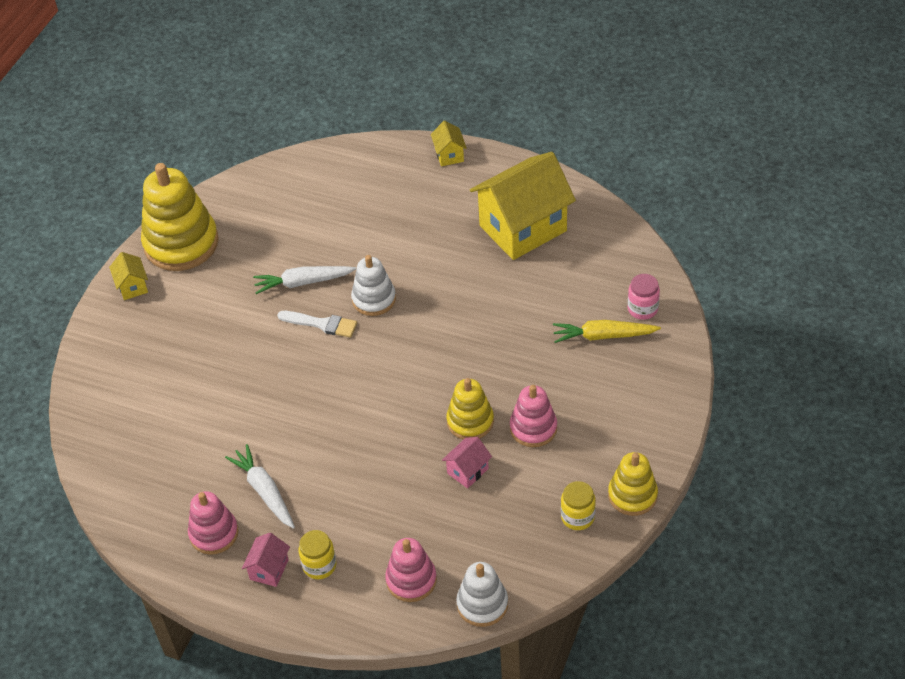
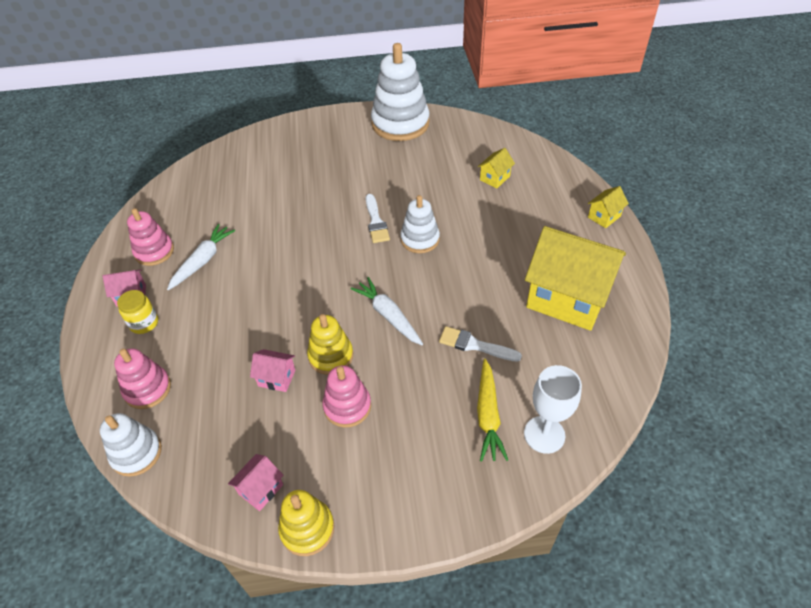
camera: 60 degrees right, 0 degrees up
(132, 286) = (348, 120): yellow house -> yellow house (494, 178)
(181, 243) = (400, 124): yellow stacking toy -> white stacking toy
(303, 282) = (408, 195): white carrot -> white carrot (388, 315)
(528, 313) = (474, 345): none -> white brush
(577, 517) = (261, 489): yellow jar -> pink house
(603, 336) = (488, 415): yellow carrot -> yellow carrot turned 150 degrees counterclockwise
(642, 309) = (544, 434): pink jar -> white goblet

